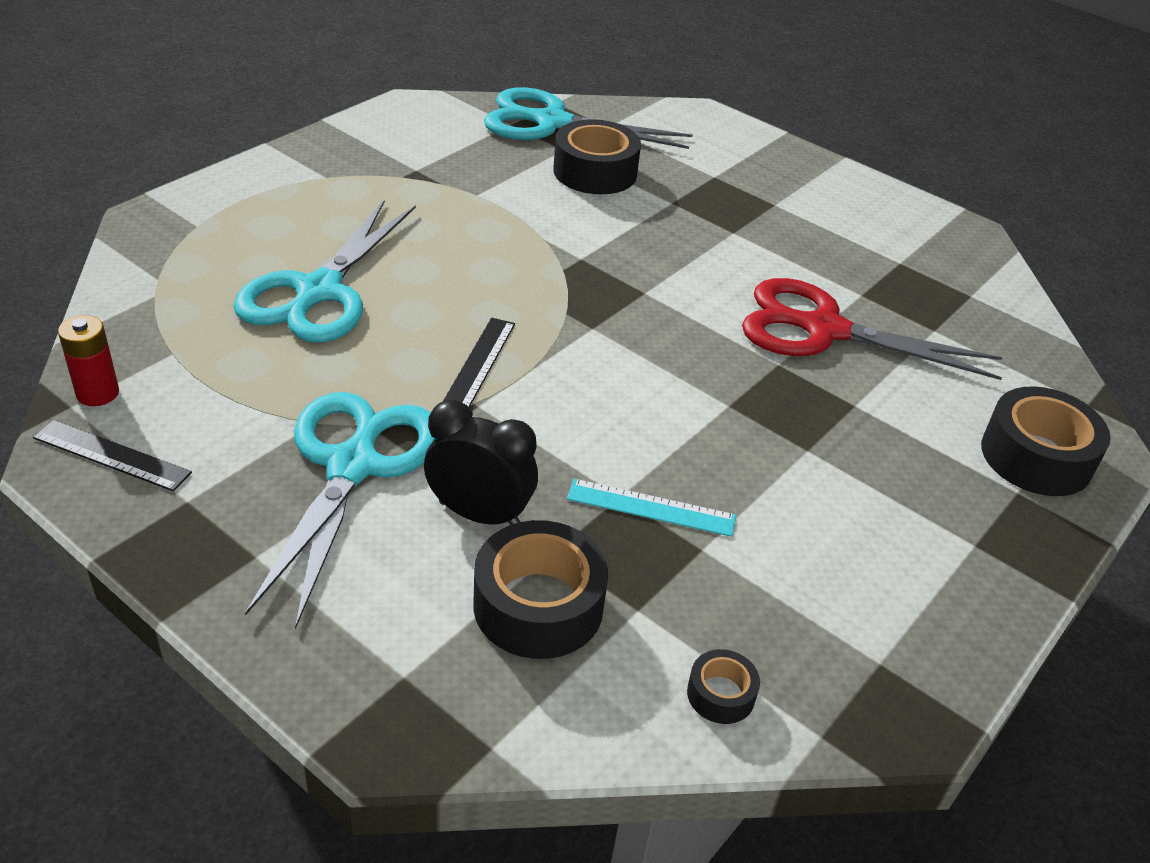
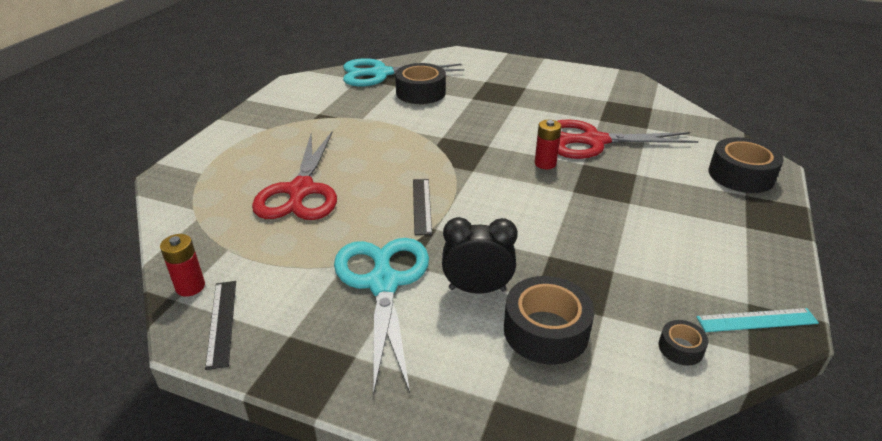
camera: 15 degrees left, 5 degrees down
(112, 455) = (222, 322): black ruler -> black ruler turned 75 degrees clockwise
(319, 291) = (301, 191): turquoise scissors -> red scissors
(651, 507) = (570, 256): turquoise ruler -> turquoise ruler (756, 320)
(715, 347) = (545, 163): none -> red battery

